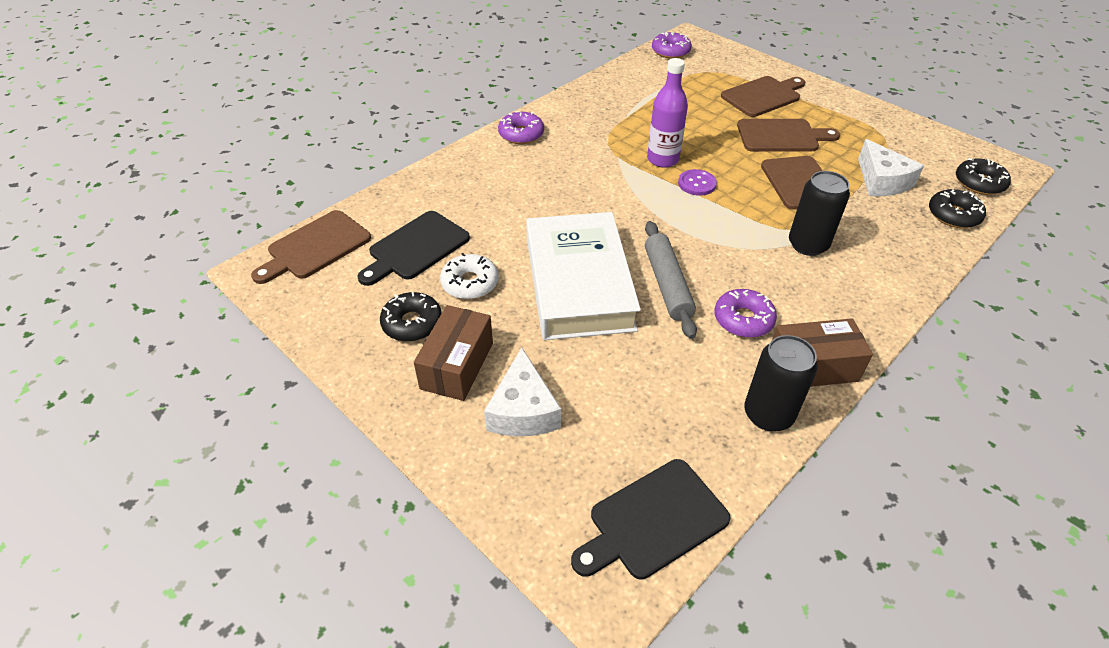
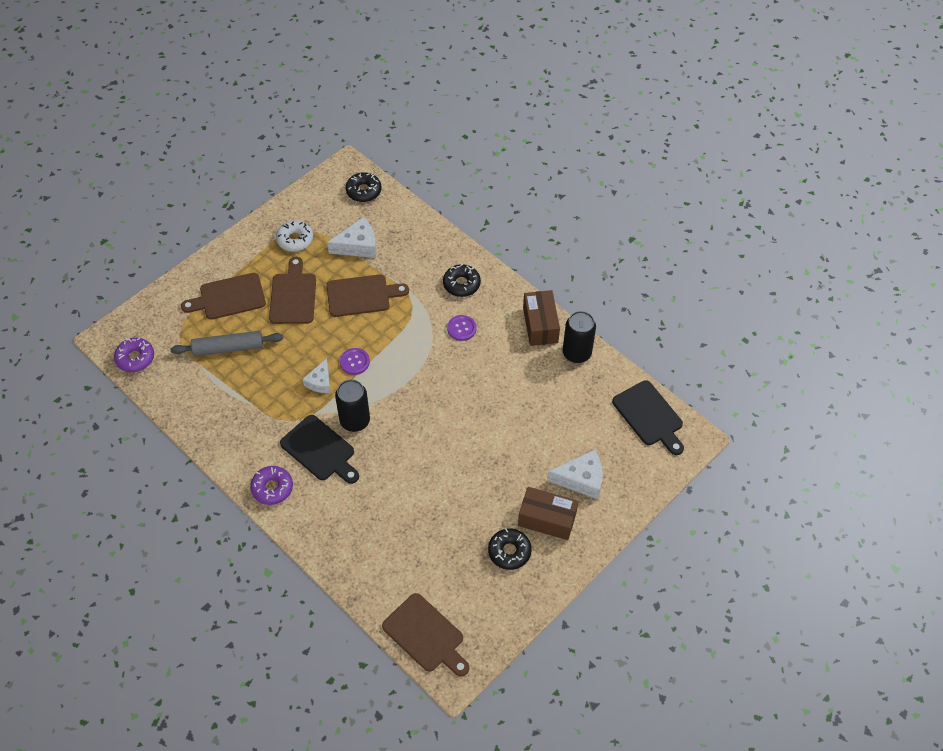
camera: 90 degrees left, 10 degrees up
(416, 248) = (428, 559): black cutting board -> black cutting board (320, 450)
(470, 283) = (468, 517): white donut -> white donut (295, 239)
(578, 283) = (468, 446): white book -> none
(663, 159) = (320, 382): purple bottle -> white cheese
(667, 284) = (469, 393): grey rolling pin -> grey rolling pin (228, 348)
(743, 319) = (501, 354): purple donut -> none
(763, 96) = (229, 297): brown cutting board -> brown cutting board turned 75 degrees counterclockwise
(777, 277) = (461, 328): none -> purple button
(807, 245) = (429, 305): black can -> black can (355, 421)
(953, 215) = (399, 216): black donut -> black donut (461, 284)

